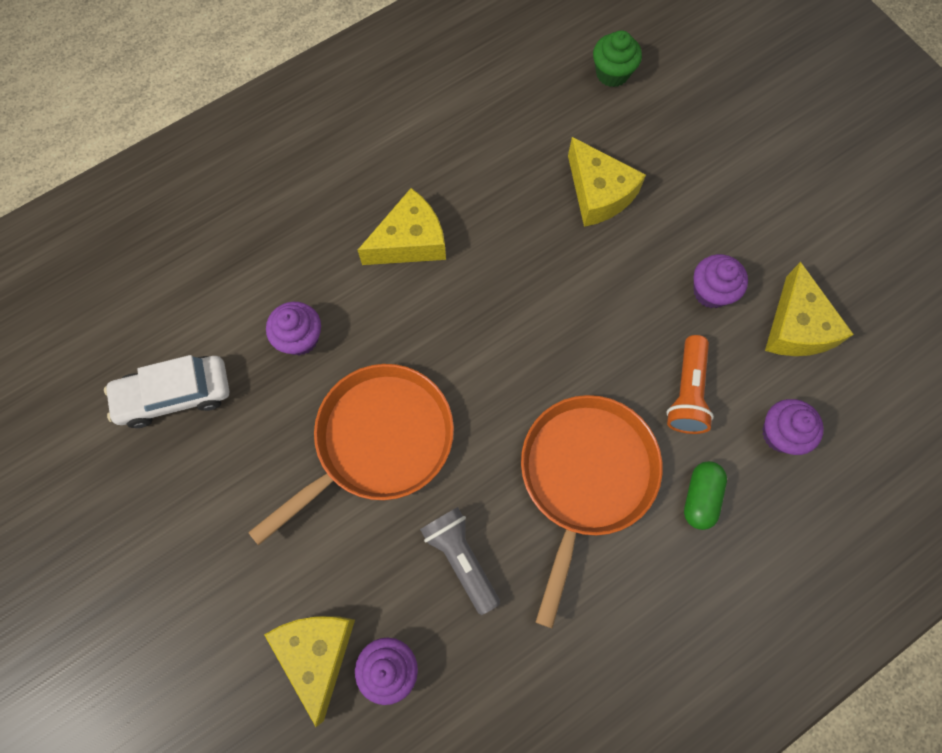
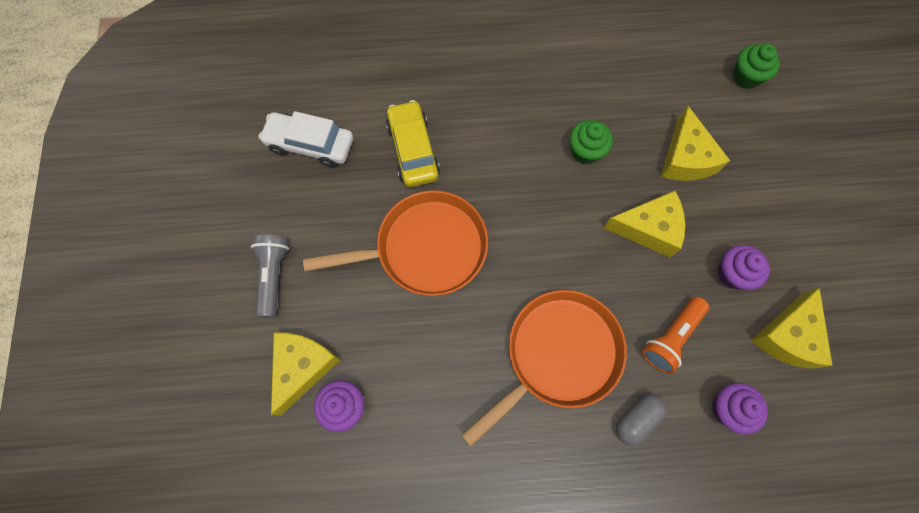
camera: 30 degrees right, 0 degrees up
(300, 338) = (413, 150): purple cupcake -> yellow car
(410, 241) = (526, 123): yellow cheese -> yellow cheese (648, 228)
(461, 558) = (436, 361): grey flashlight -> grey flashlight (273, 276)
(491, 239) = (585, 151): none -> green cupcake
(700, 497) = (636, 419): green capsule -> grey capsule

